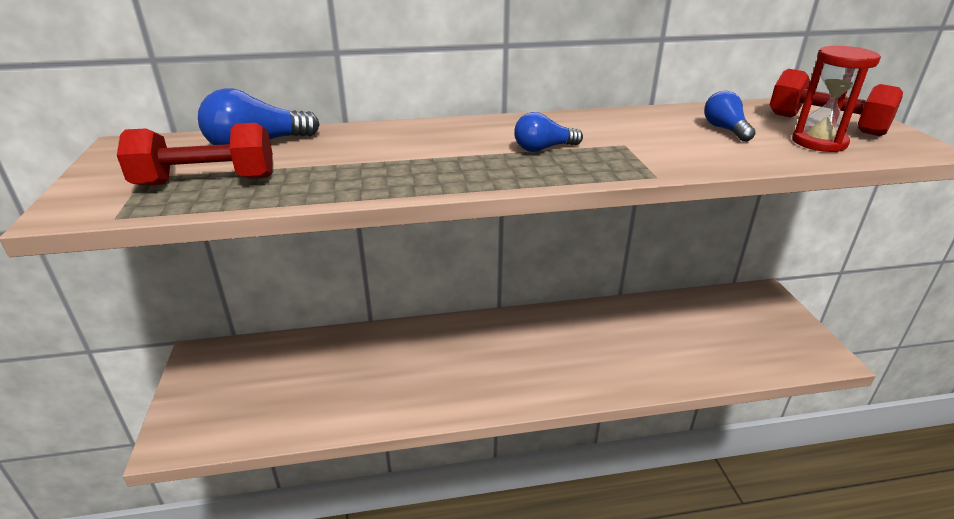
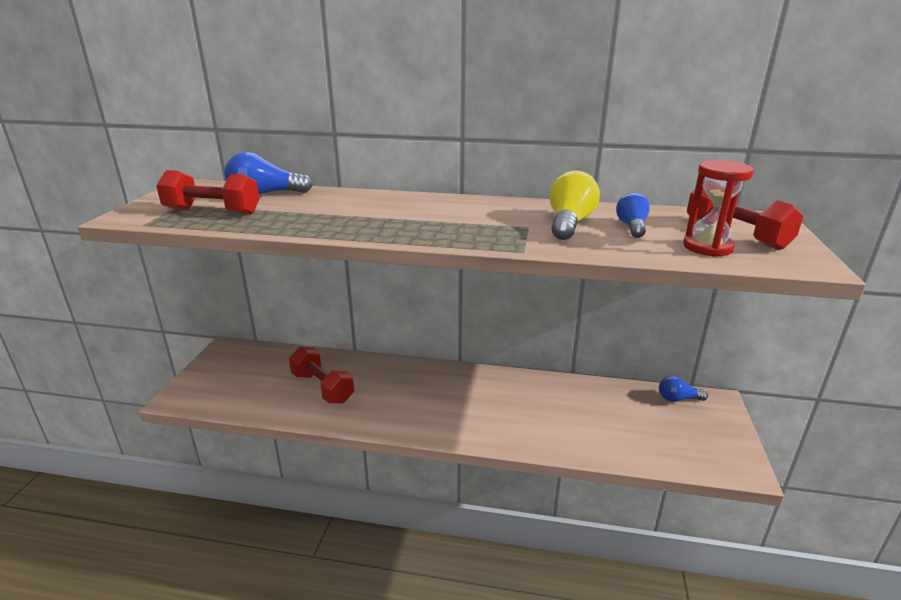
camera: 20 degrees right, 5 degrees down
(361, 377) = (322, 388): none -> red dumbbell
(543, 148) = (459, 221): blue light bulb -> blue light bulb (678, 399)
(662, 135) = (569, 224): none -> yellow light bulb

